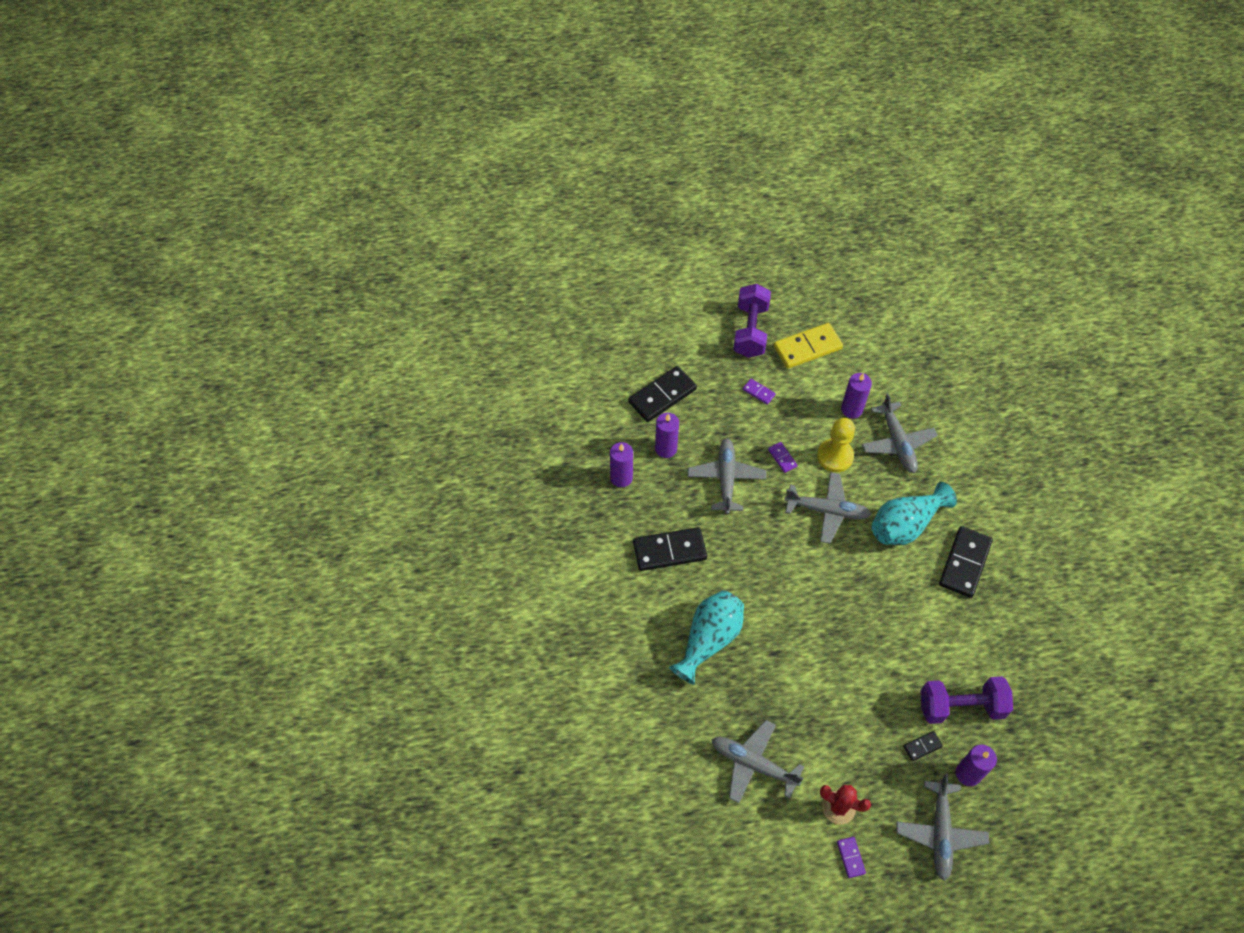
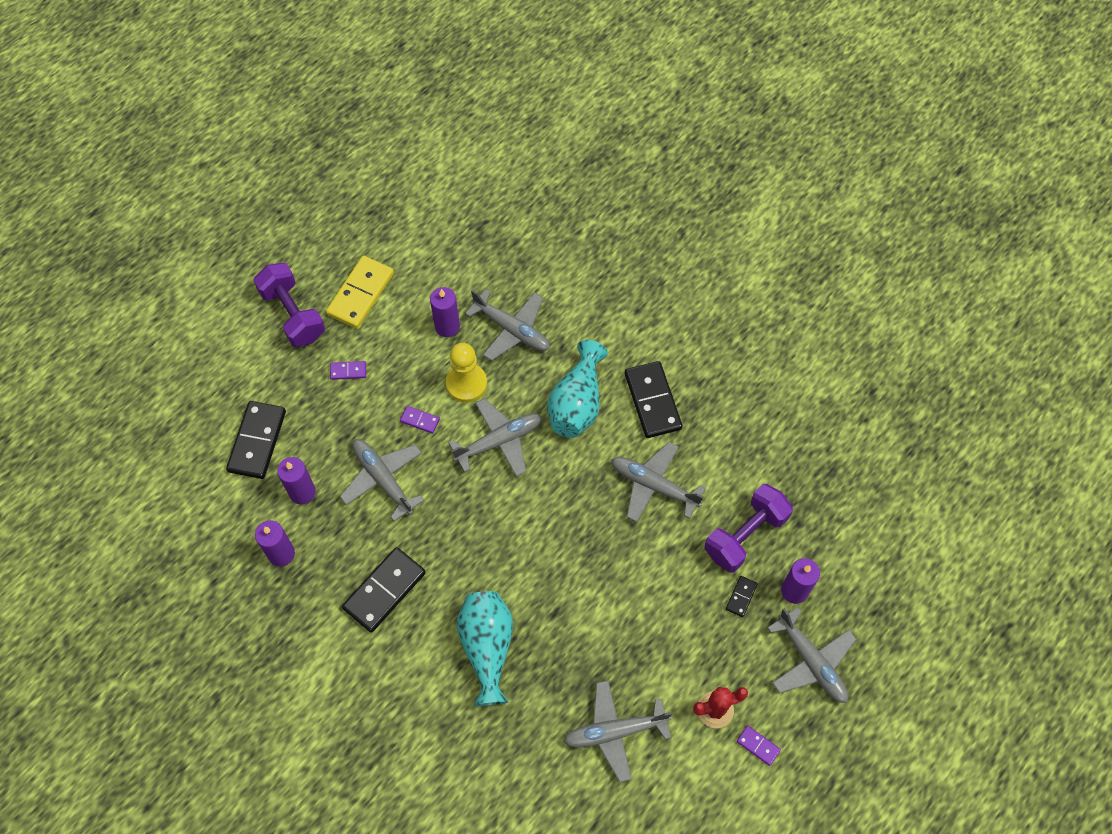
camera: 40 degrees left, 5 degrees up
(918, 621) = (653, 485): none -> grey plane

